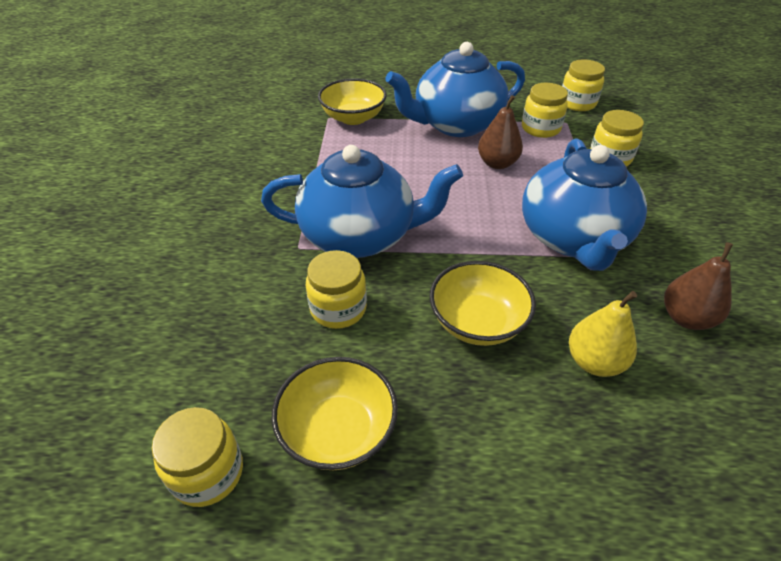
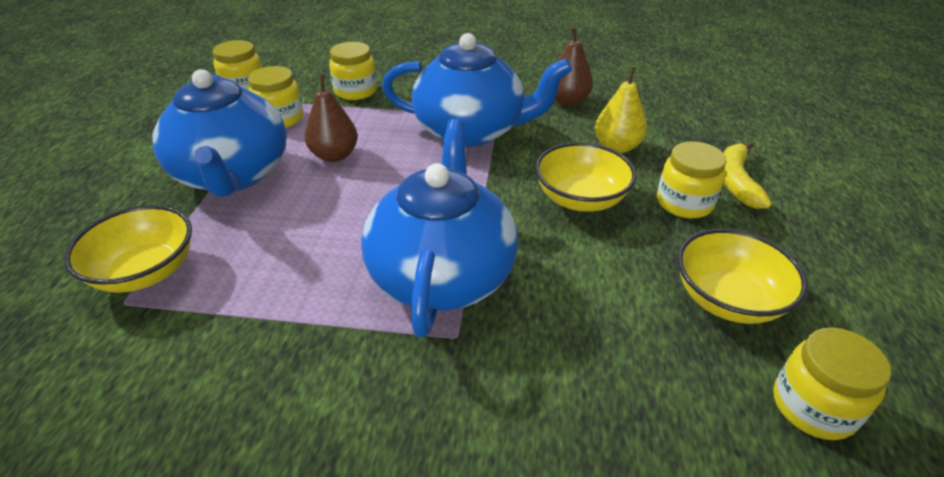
camera: 85 degrees left, 5 degrees down
(338, 309) = (568, 296): yellow jar -> yellow jar (684, 203)
(560, 491) = (736, 181): none -> yellow banana

